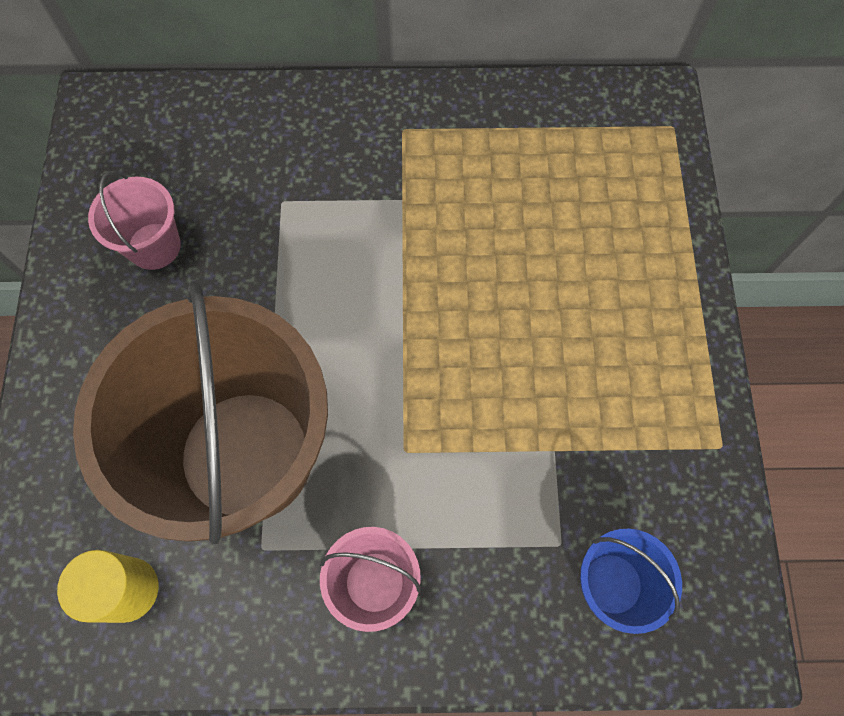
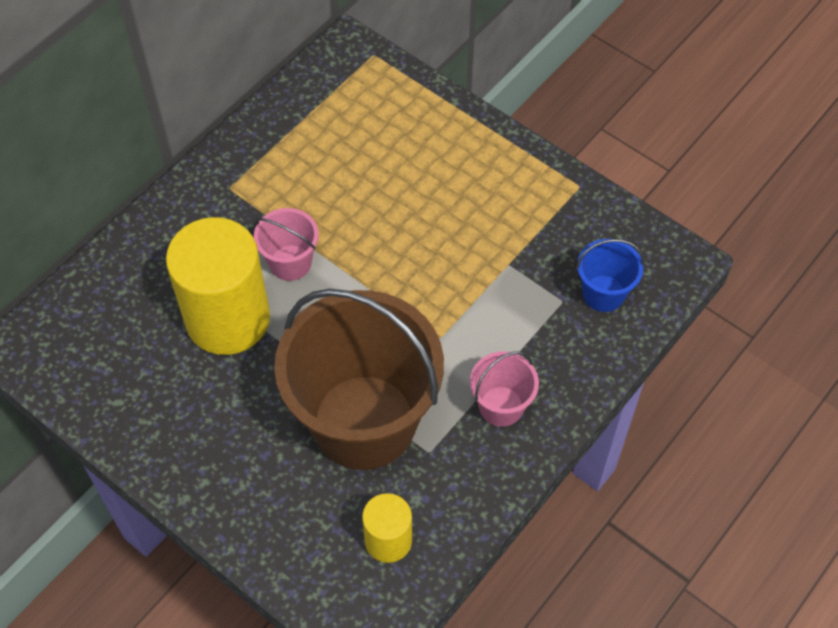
camera: 50 degrees left, 10 degrees down
(154, 246) = (168, 381): pink bucket -> pink bucket (290, 262)
(261, 241) = (228, 318): none -> yellow cylinder

